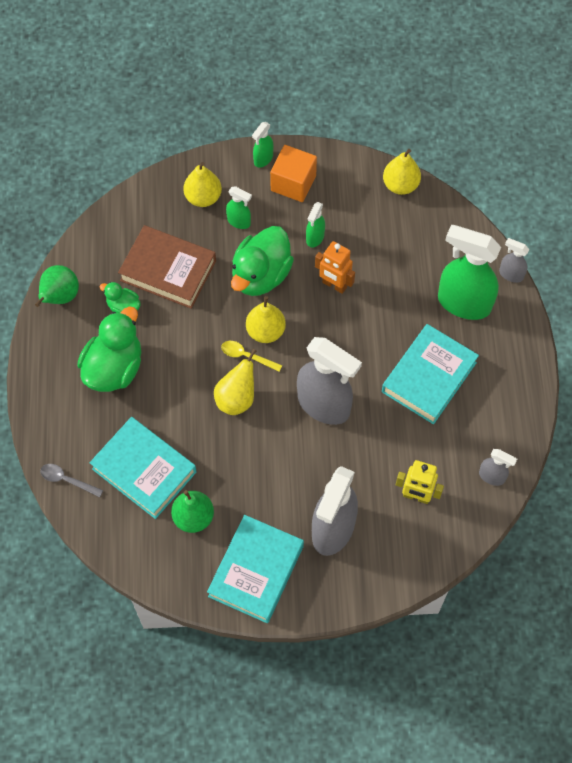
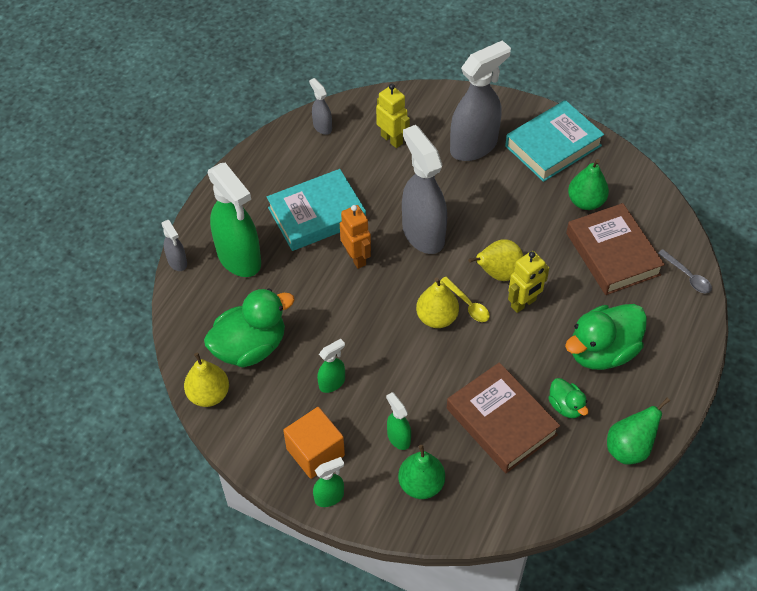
camera: 150 degrees left, 10 degrees down
(144, 470) = (612, 254): turquoise book -> brown book
(200, 380) = (523, 303): none -> yellow robot
(203, 197) = (421, 484): yellow pear -> green pear
(261, 275) = (409, 372): green duck -> green duck (250, 347)
(334, 285) = (344, 329): orange robot -> orange robot (356, 258)

